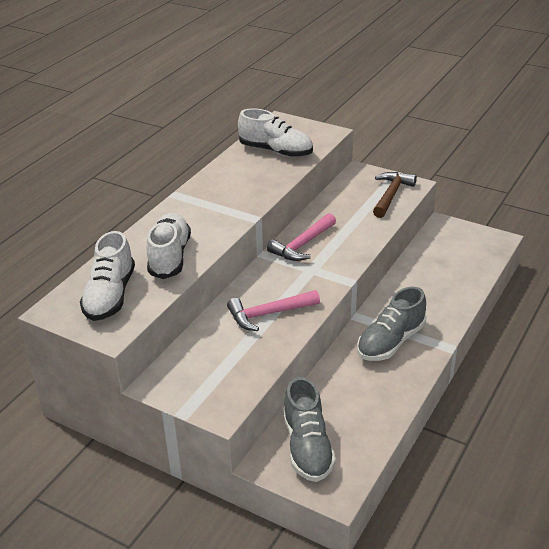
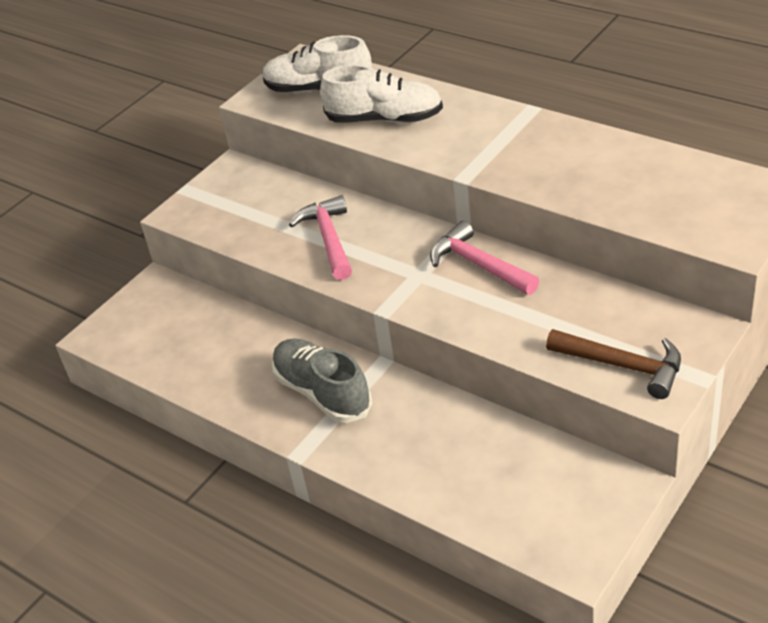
camera: 100 degrees right, 5 degrees up
(276, 151) = (661, 188): white shoe -> none
(307, 446) = (166, 314): grey shoe -> none

